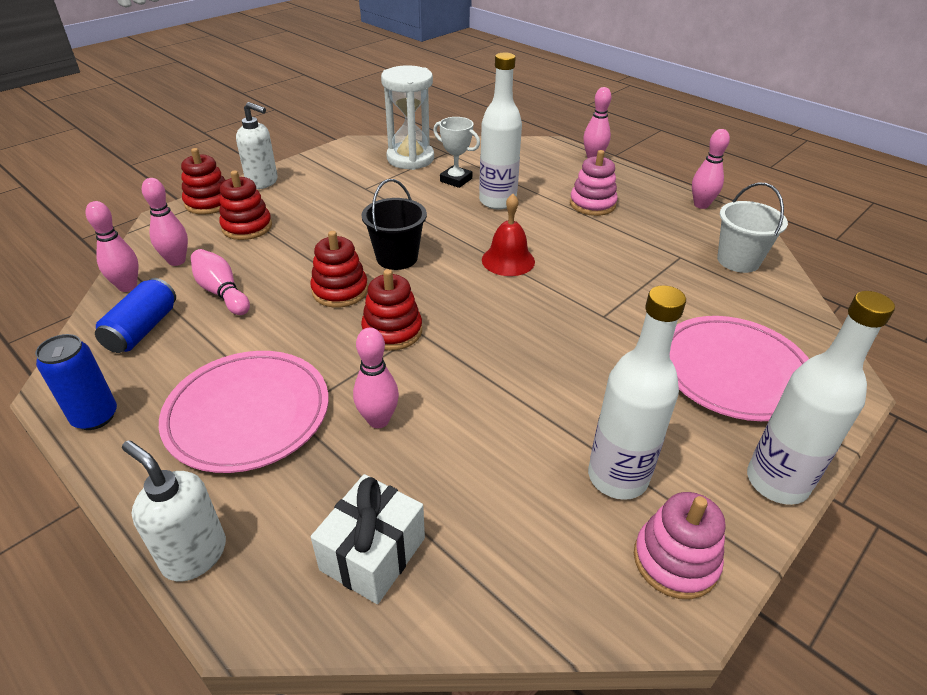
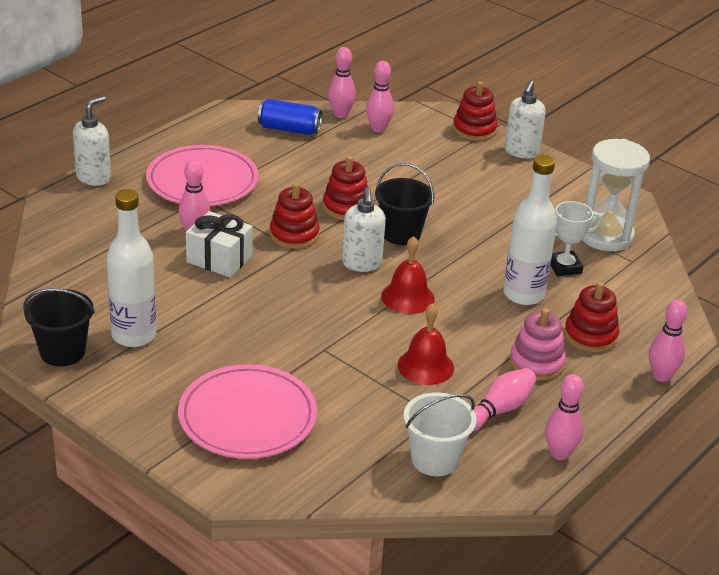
camera: 85 degrees right, 5 degrees down
(95, 417) = (202, 128): blue can -> none
(222, 292) = (337, 154): pink bowling pin -> pink bowling pin (498, 410)
(247, 227) = (437, 153): red stacking toy -> red stacking toy (590, 336)
(373, 554) = (85, 235): white gift -> white gift (219, 259)
(452, 285) = (362, 264): none -> white soap dispenser
(456, 180) = (564, 267): white trophy -> white trophy turned 45 degrees clockwise
(613, 257) = (425, 366): none -> red bell
(675, 560) = (62, 352): pink stacking toy -> black bucket
(777, 482) = (122, 414): white bottle -> none

